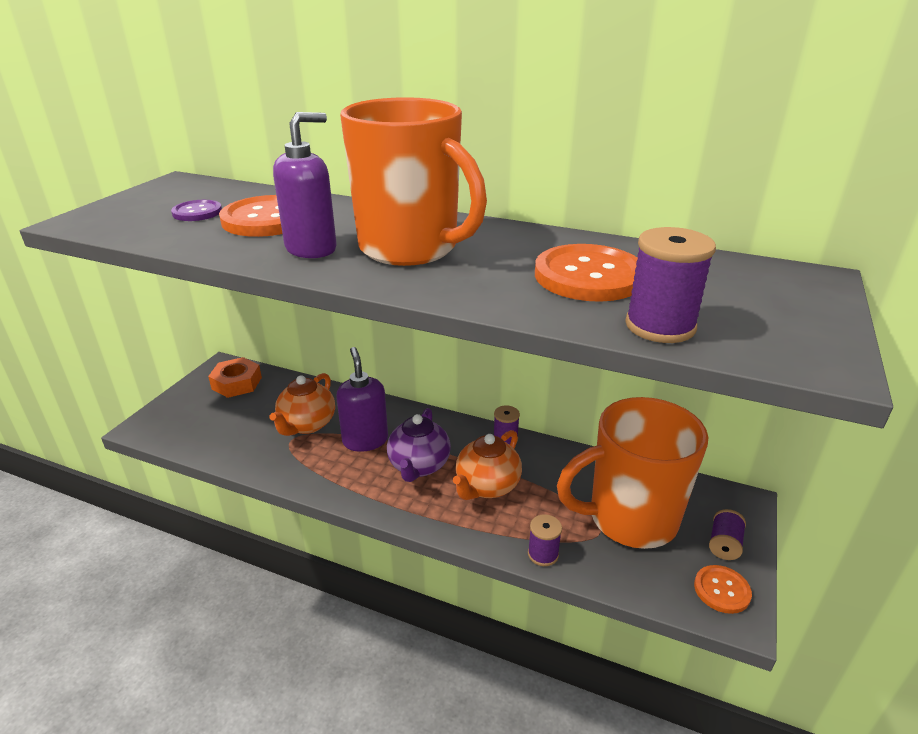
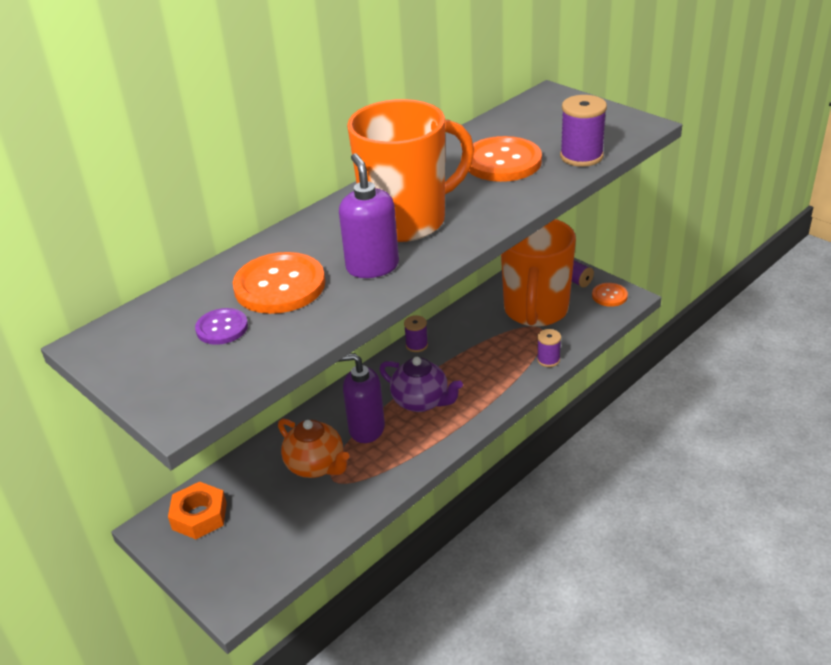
camera: 65 degrees left, 5 degrees up
(487, 486) = (467, 369): orange teapot -> none

